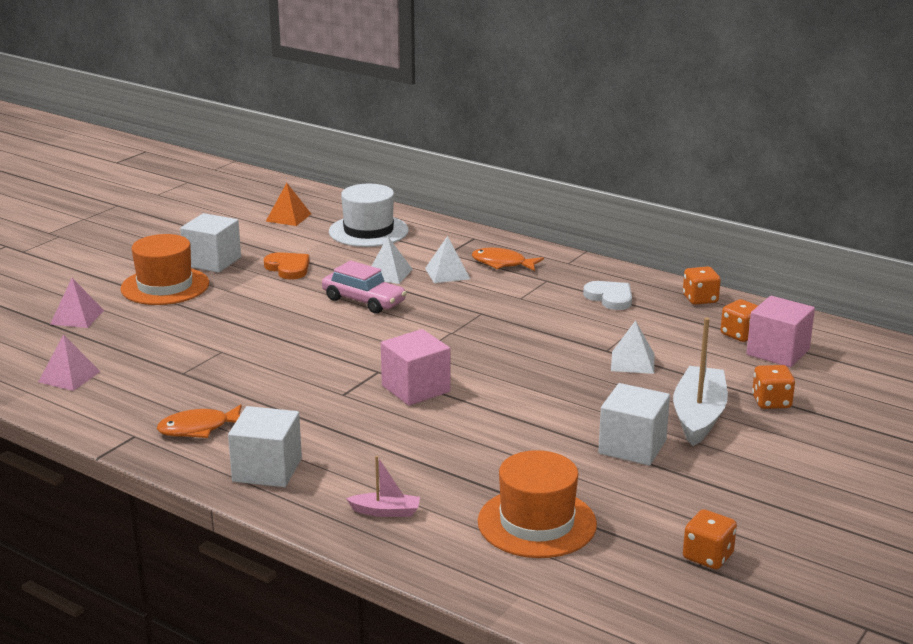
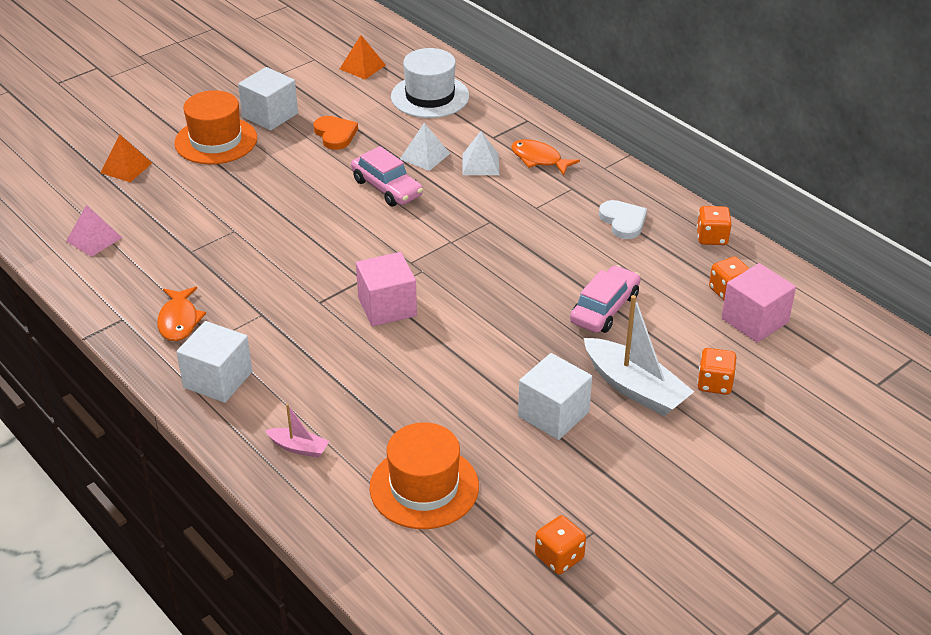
camera: 15 degrees right, 15 degrees up
(77, 317) = (126, 167): pink pyramid -> orange pyramid
(199, 428) = (179, 321): orange fish -> orange fish turned 90 degrees counterclockwise
(632, 362) = (605, 309): white pyramid -> pink car
(698, 416) = (635, 388): white boat -> white boat turned 105 degrees clockwise

